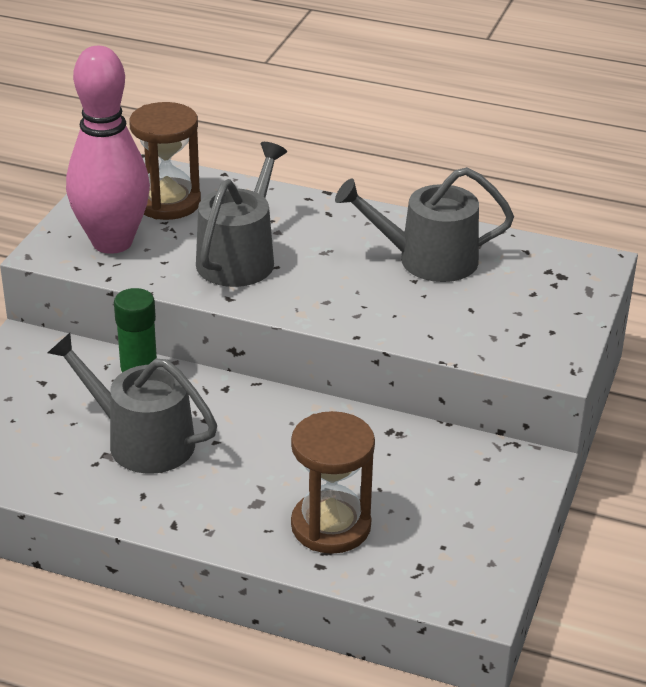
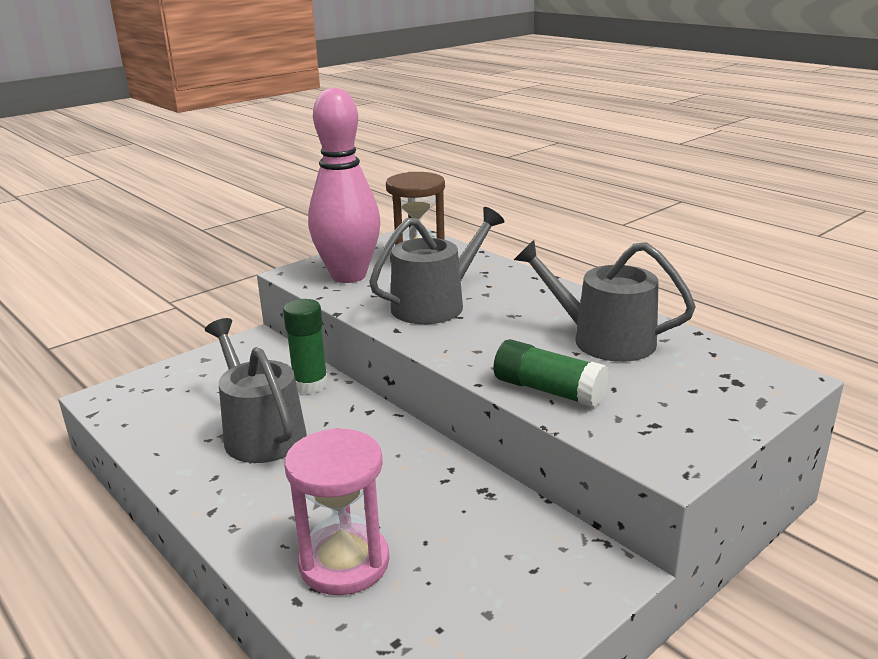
camera: 30 degrees right, 10 degrees down
(331, 526) = (344, 563): brown hourglass -> pink hourglass
(421, 326) = (548, 390): none -> green glue stick

